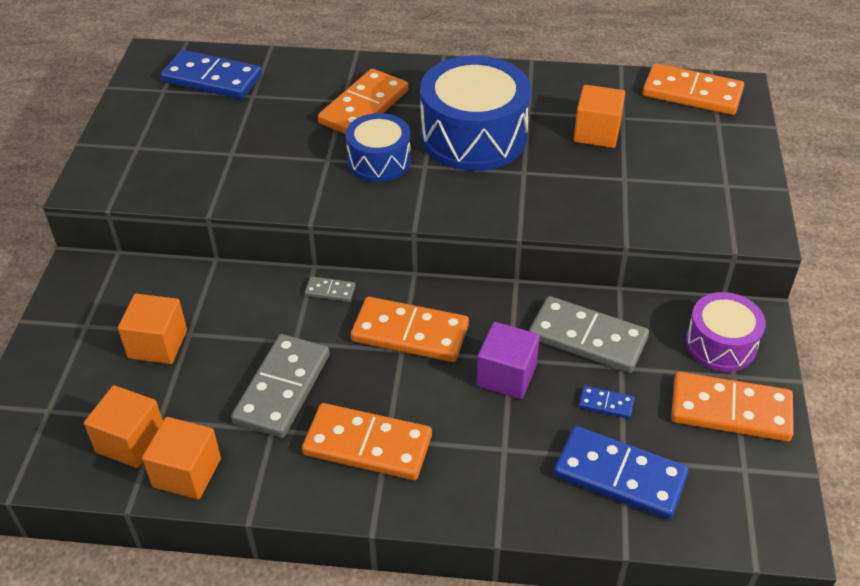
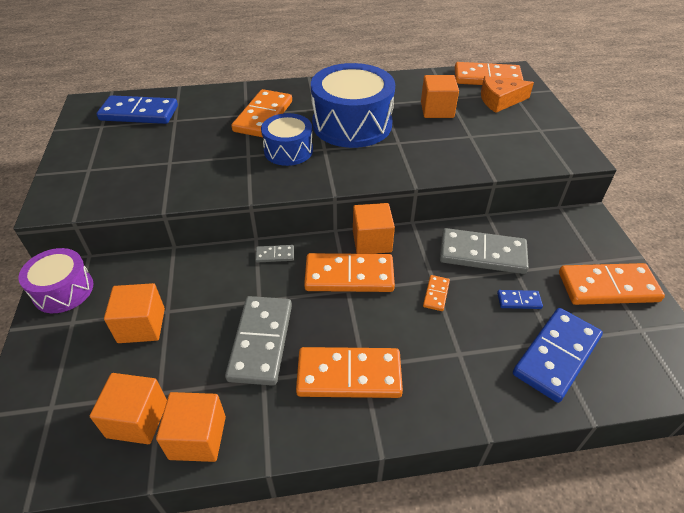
camera: 15 degrees left, 0 degrees up
(454, 296) = (372, 241): none -> orange cube
(506, 375) = (436, 294): purple cube -> orange domino
(620, 475) = (556, 355): blue domino -> blue domino turned 60 degrees counterclockwise
(692, 132) = (500, 100): none -> orange cheese
(721, 344) = (576, 240): purple drum -> purple drum (63, 290)

